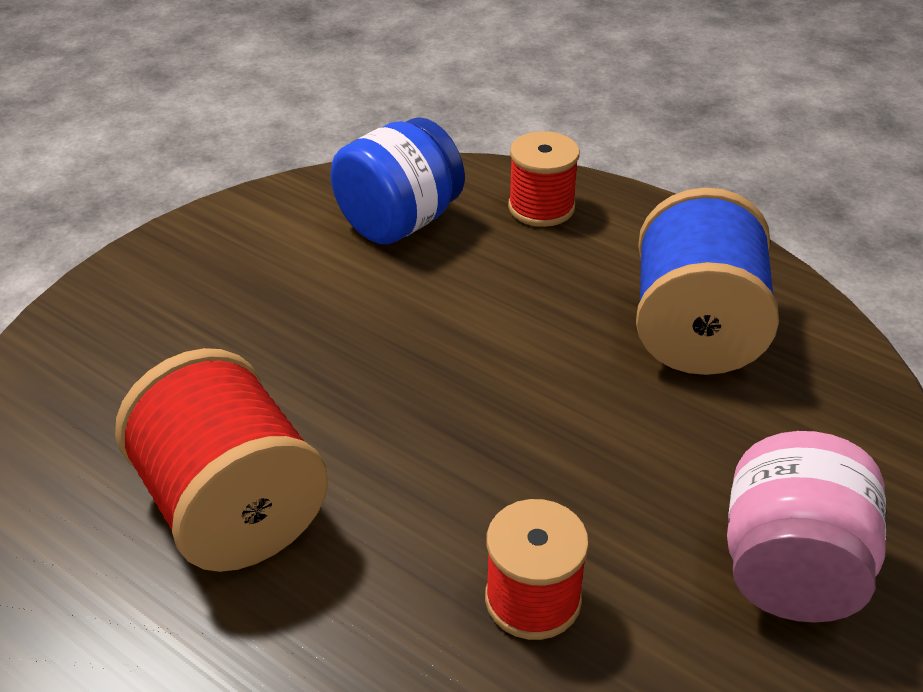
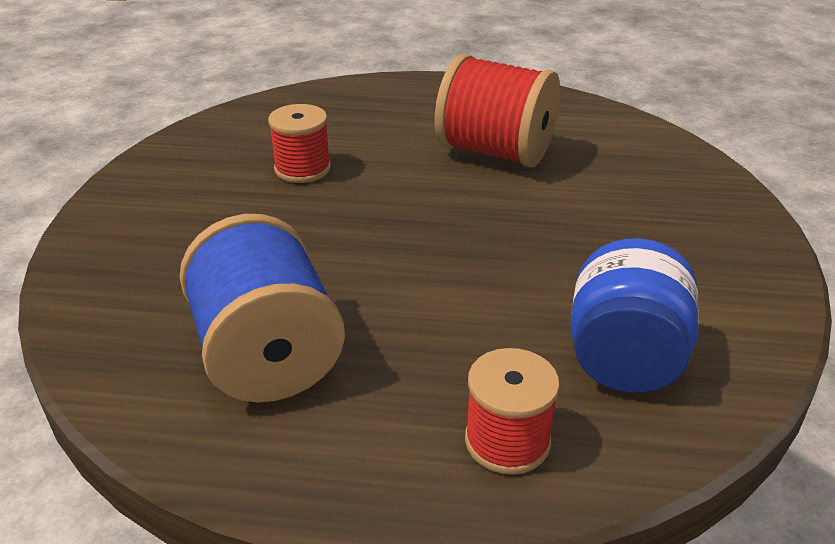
camera: 150 degrees right, 5 degrees down
(790, 570) = (154, 222): pink jar -> none

